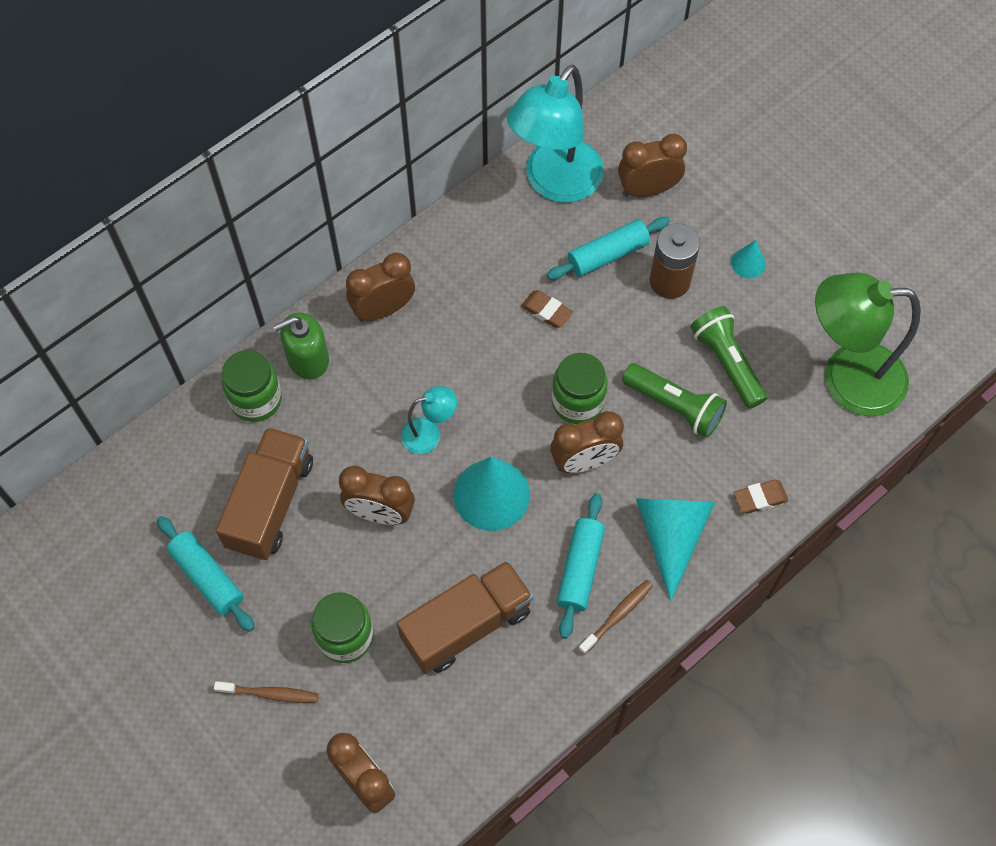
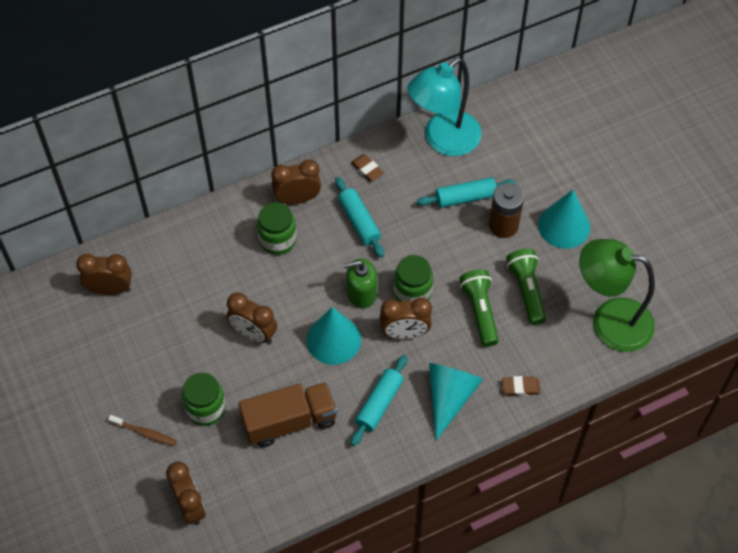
camera: 15 degrees right, 5 degrees down
(207, 577) = (126, 347): turquoise rolling pin -> turquoise rolling pin (359, 222)
(256, 399) = (193, 239): green jar -> green jar (278, 240)
(270, 504) = (182, 309): brown truck -> none
(307, 359) = (236, 220): green soap dispenser -> green soap dispenser (361, 293)
(429, 434) = (303, 289): turquoise lamp -> none
(546, 311) = (410, 226): brown eraser -> brown eraser (367, 169)
(617, 616) = (395, 441): brown toothbrush -> none
(648, 189) = (508, 159): brown clock -> brown clock (110, 289)
(674, 406) = (480, 311): green flashlight -> green flashlight turned 150 degrees counterclockwise
(748, 263) = (564, 226): turquoise cone -> turquoise cone, size x2.05

